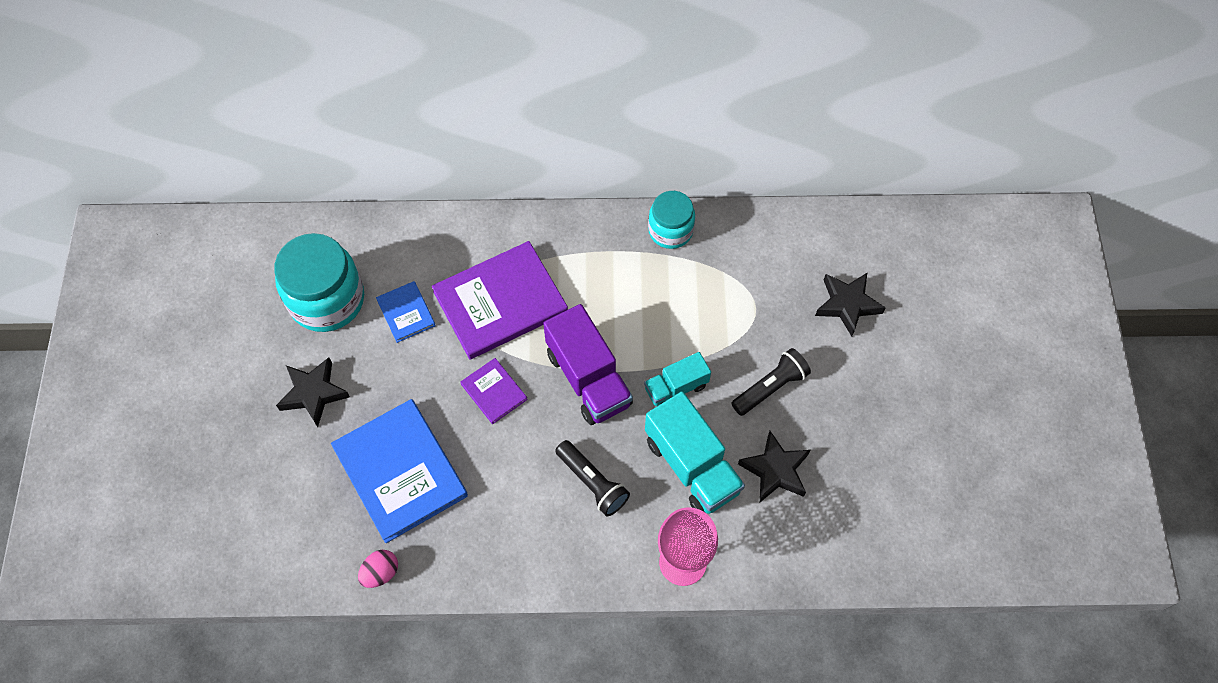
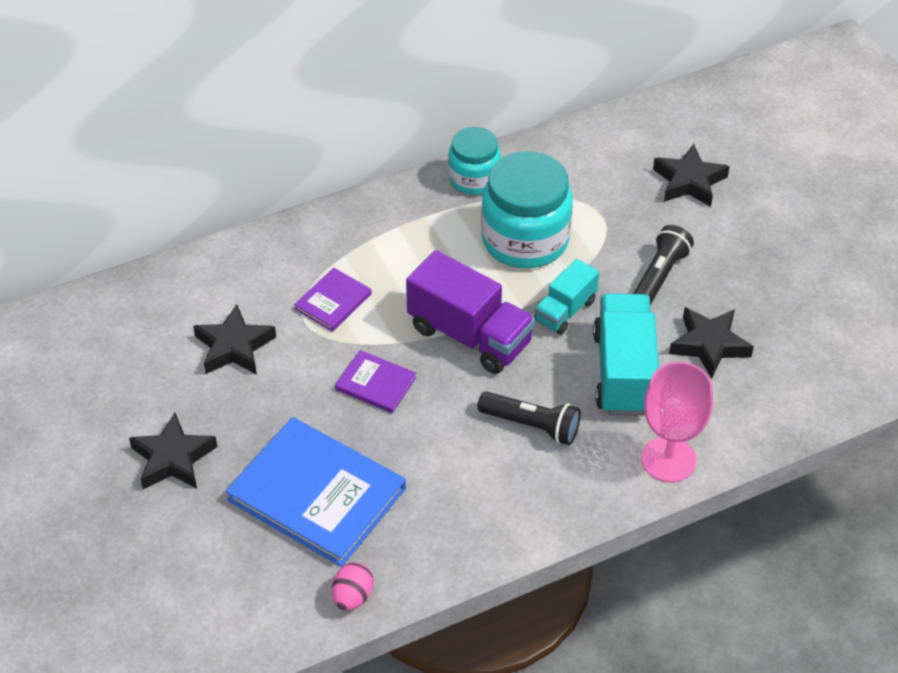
camera: 25 degrees left, 15 degrees down
(327, 300) = (136, 366): turquoise jar -> turquoise jar (525, 240)
(406, 313) = (234, 347): blue book -> black star
(500, 302) = (333, 301): purple book -> purple book, size x0.49
(691, 466) = (624, 372): turquoise truck -> turquoise truck turned 120 degrees counterclockwise

